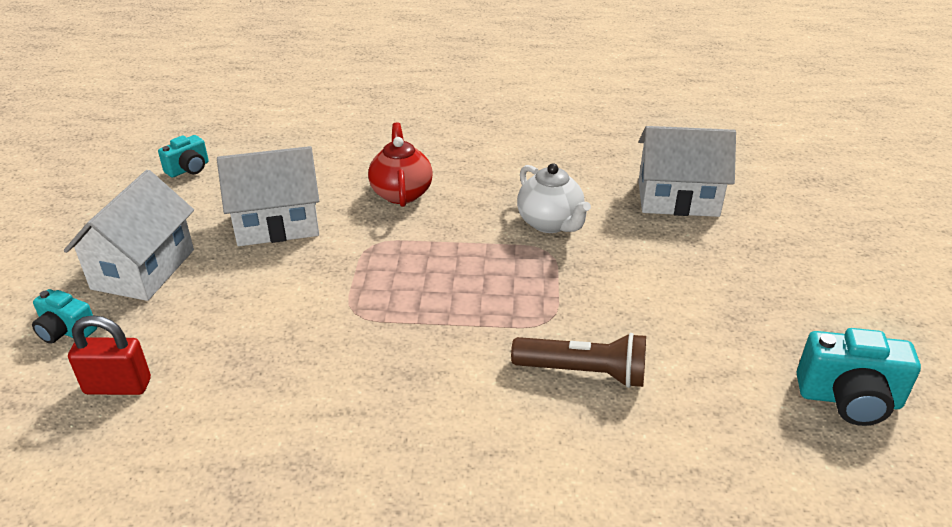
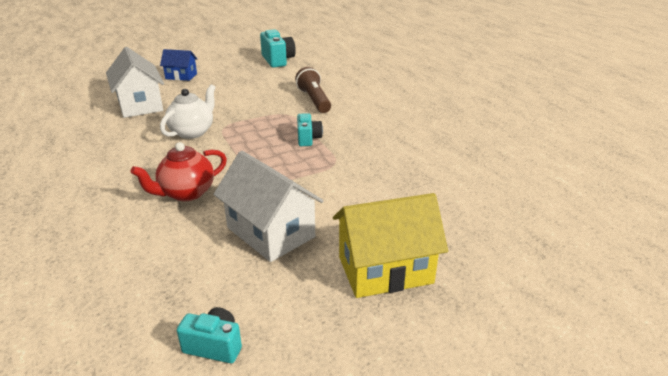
camera: 120 degrees left, 5 degrees down
(66, 331) = (478, 264): turquoise camera -> turquoise camera (308, 139)
(118, 386) = (479, 212): red padlock -> none
(143, 269) = (385, 270): white house -> yellow house
(792, 253) = (181, 76): none -> blue house

